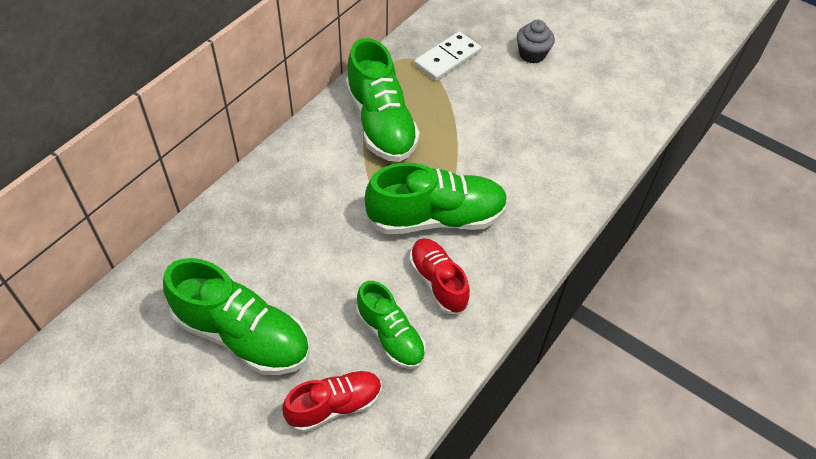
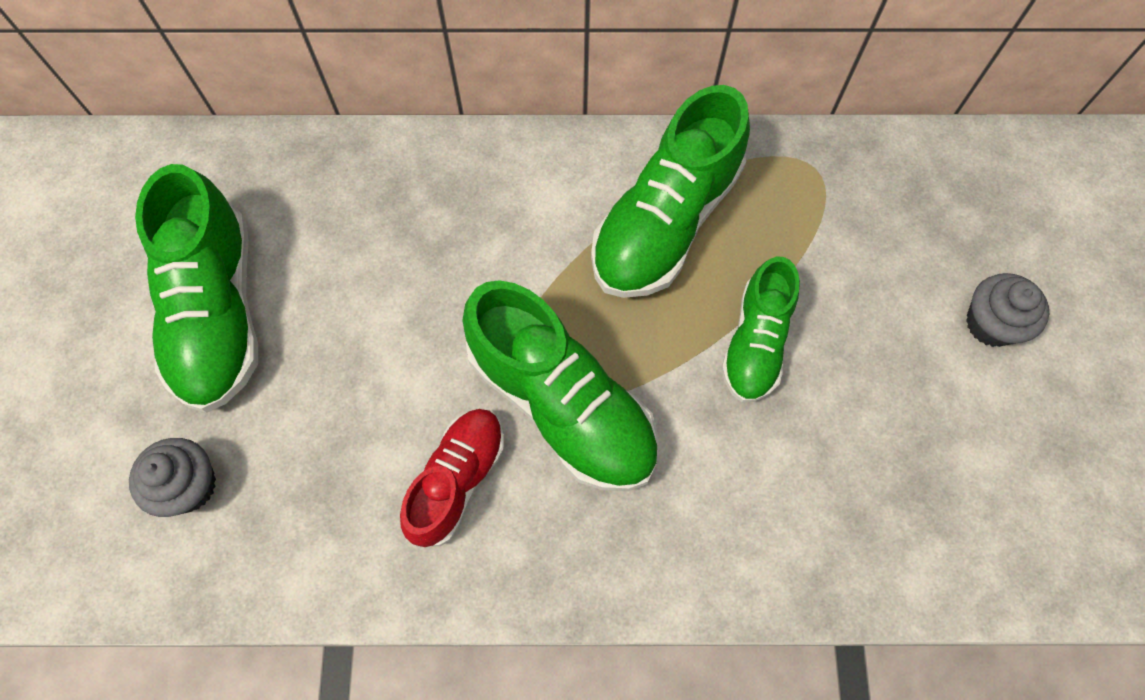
camera: 55 degrees right, 15 degrees up
(335, 406) = (189, 485): red shoe -> grey cupcake
(390, 336) = (332, 479): green shoe -> green shoe (755, 343)
(447, 58) = (865, 218): white domino -> none

